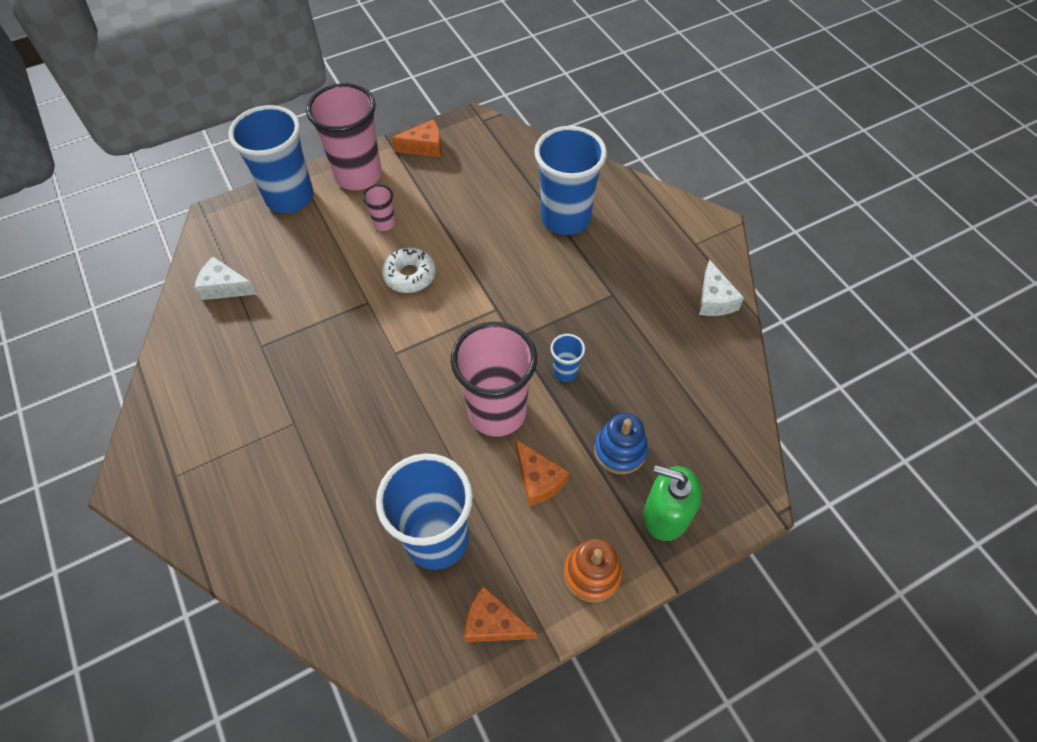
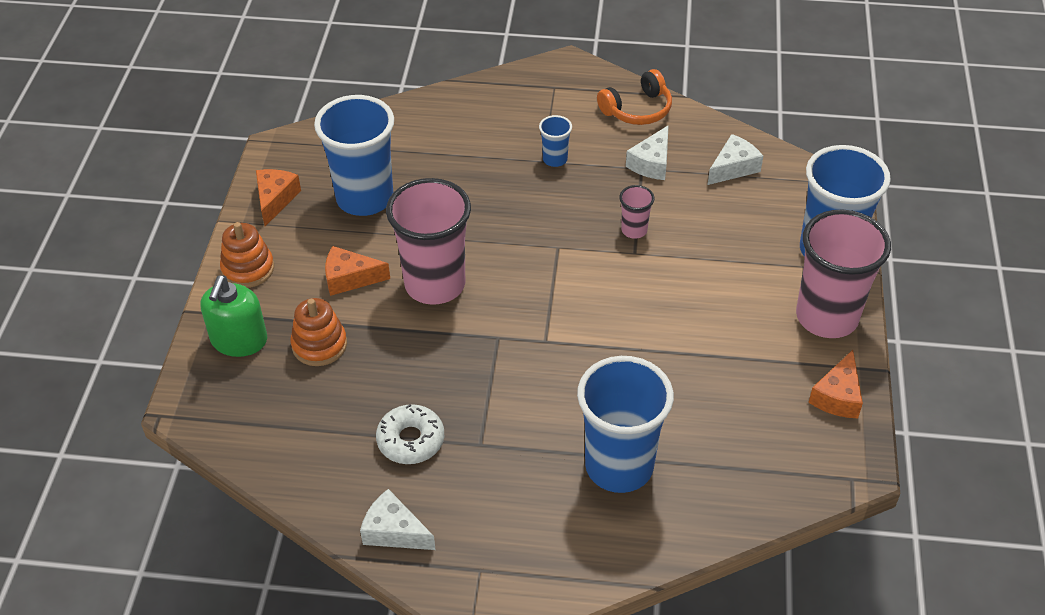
camera: 125 degrees right, 10 degrees down
(177, 389) = (637, 109): none -> orange headphones
(250, 343) = (651, 163): none -> white cheese
(384, 223) = (732, 307): pink cup -> pink cup (634, 230)
(410, 275) = (643, 296): white donut -> white donut (411, 440)
(493, 623) = (275, 199): orange cheese -> orange cheese turned 45 degrees counterclockwise
(565, 372) = (429, 352): blue cup -> blue cup (555, 159)
(620, 450) = (319, 345): blue stacking toy -> orange stacking toy
(666, 514) = (239, 340): green soap dispenser -> green soap dispenser turned 135 degrees clockwise

